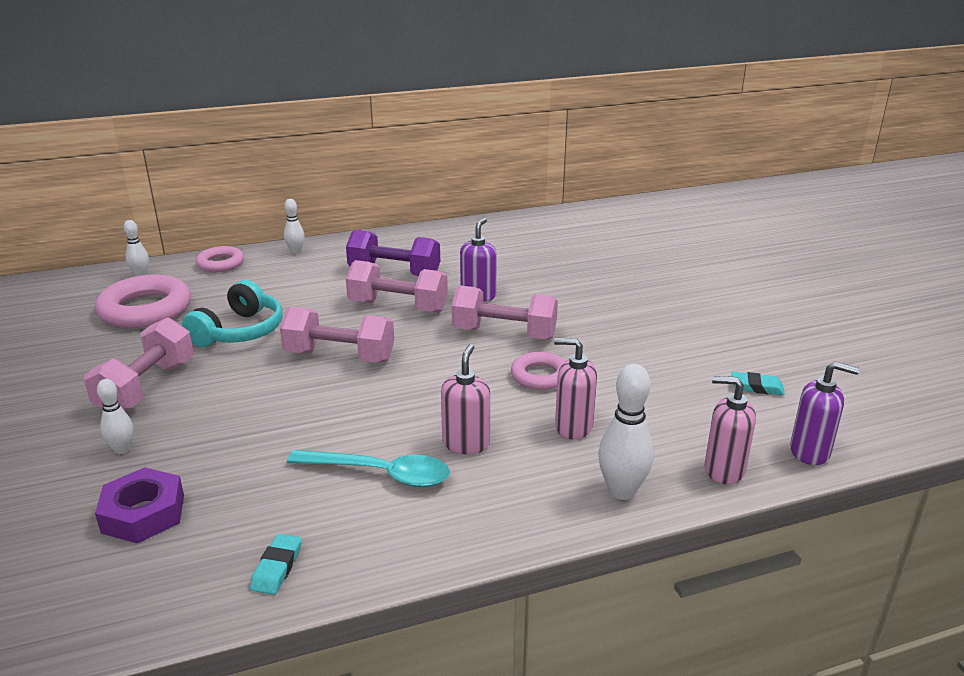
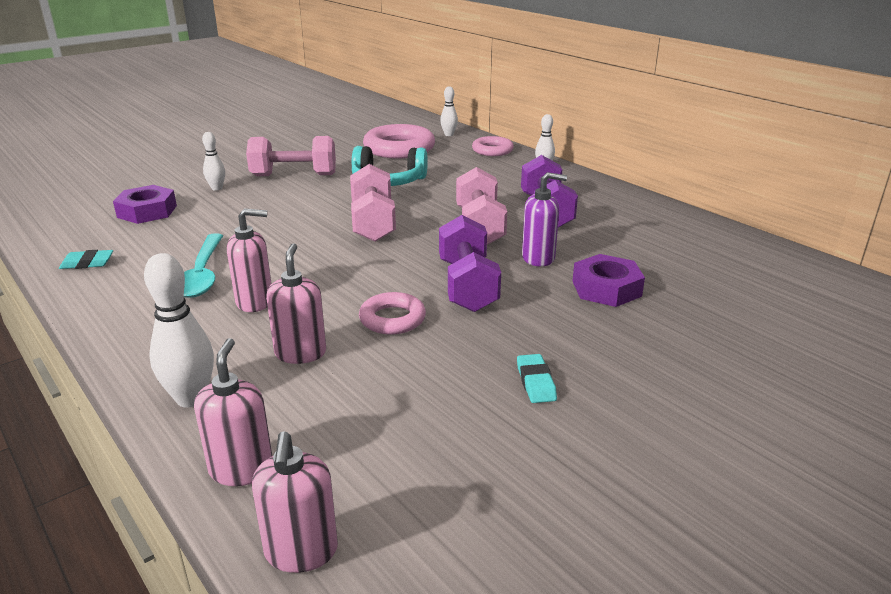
camera: 70 degrees right, 0 degrees up
(504, 334) = (467, 285): pink dumbbell -> purple dumbbell
(544, 283) = (606, 288): none -> purple nut
(756, 387) = (454, 487): turquoise eraser -> turquoise eraser (535, 382)
(810, 452) = (301, 552): purple soap dispenser -> pink soap dispenser

